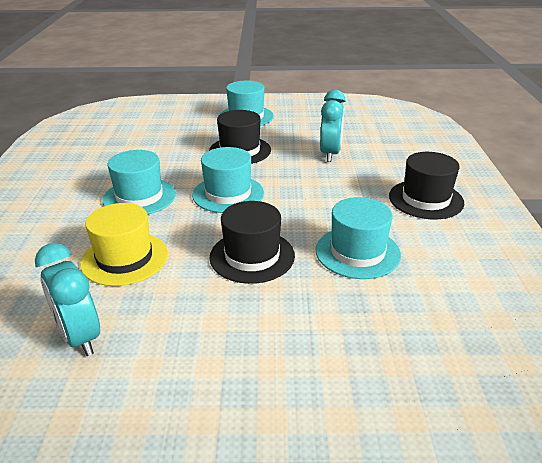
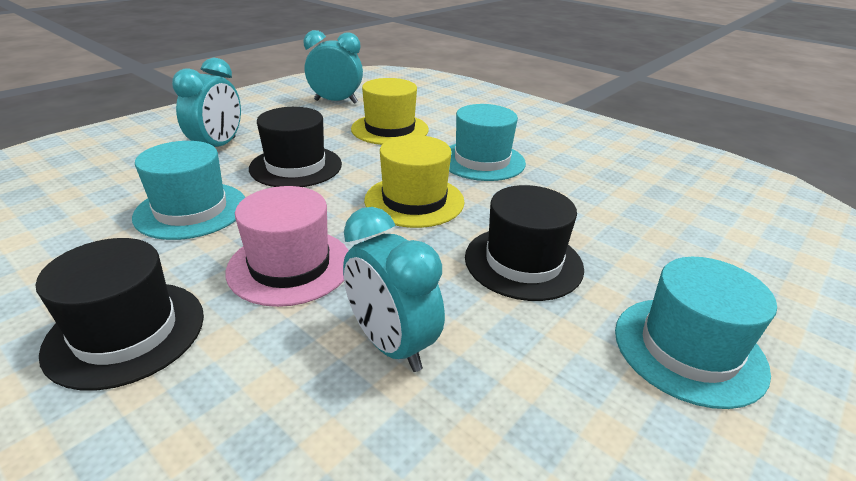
camera: 130 degrees right, 0 degrees up
(228, 194) = (414, 200): turquoise hat -> yellow hat
(282, 318) = (218, 147): none -> turquoise clock
(335, 193) = (290, 266): none -> pink hat

